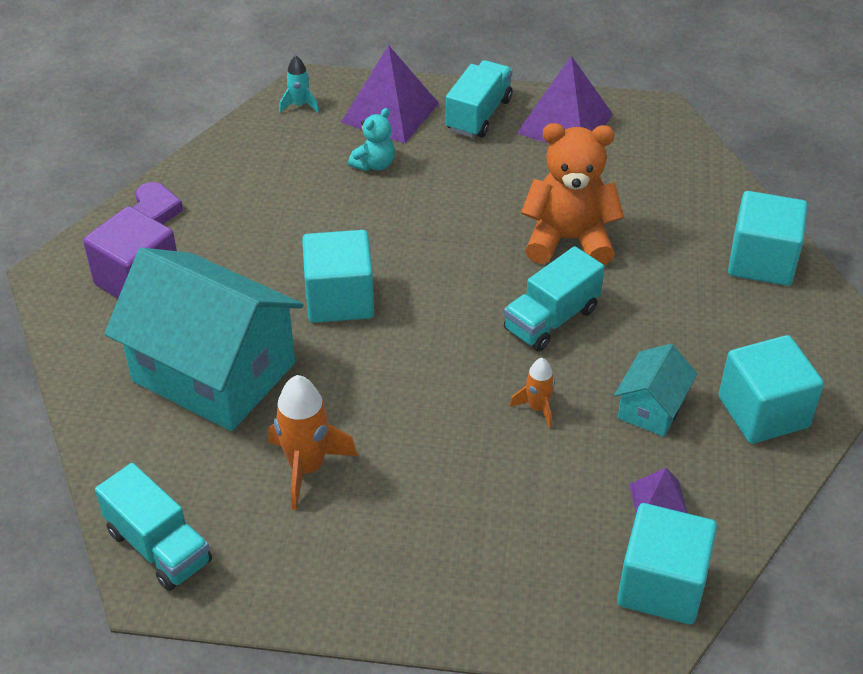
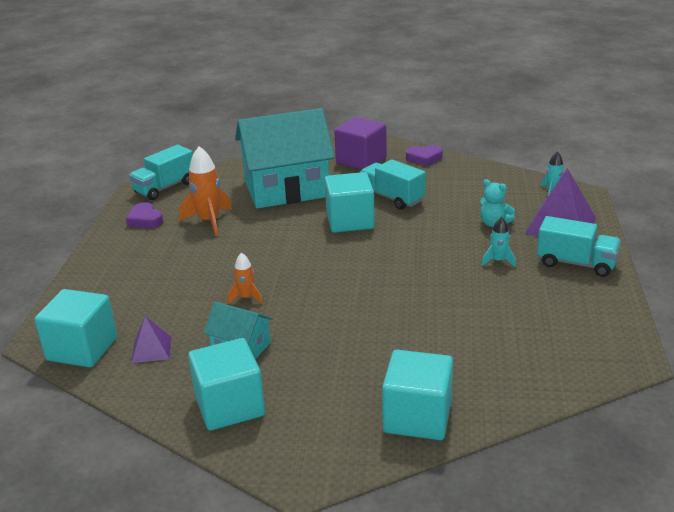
camera: 90 degrees right, 15 degrees down
(214, 372) = (286, 189): turquoise house -> turquoise house turned 45 degrees clockwise
(281, 561) = (145, 220): none -> purple heart
(467, 172) = (498, 261): none -> turquoise rocket
(551, 319) = (334, 302): turquoise truck -> turquoise truck (392, 198)
(565, 123) = (584, 306): purple pyramid -> none
(568, 240) = (426, 309): orange teddy bear -> none

